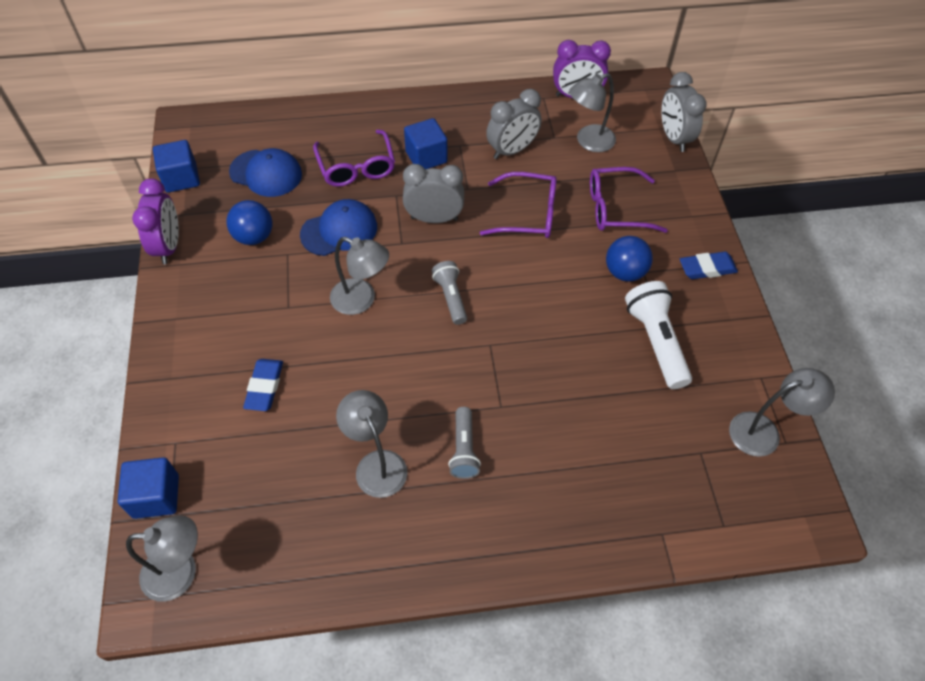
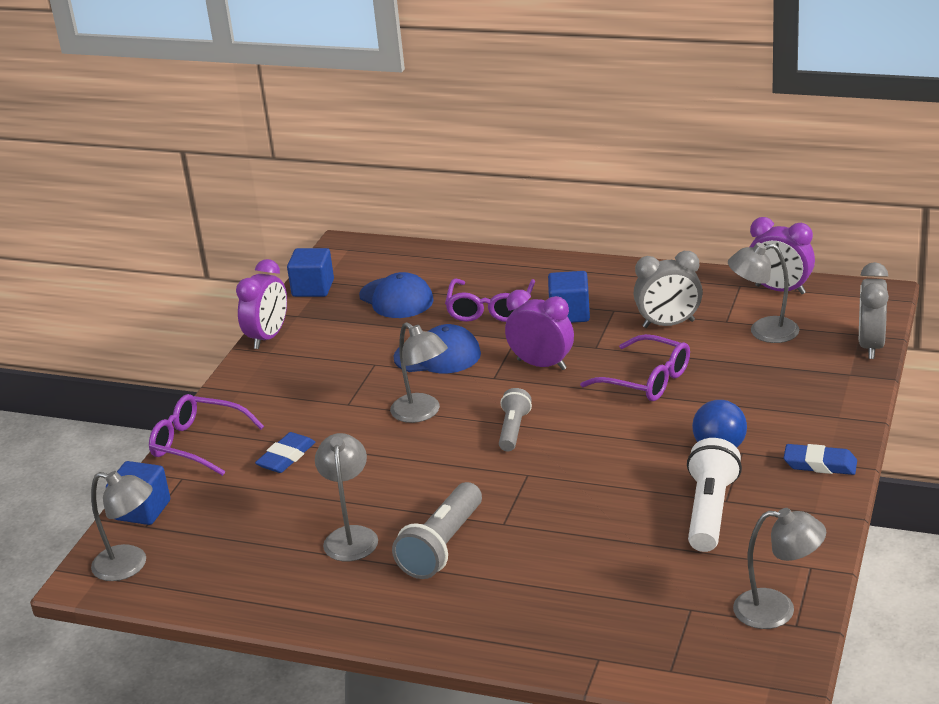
camera: 30 degrees right, 25 degrees down
(254, 237) = (351, 345): blue ball -> none
(434, 219) = (541, 364): grey clock -> purple clock
(464, 449) = (442, 546): grey flashlight -> grey flashlight, size x1.60
(616, 208) = (752, 394): purple glasses -> purple glasses (198, 444)

